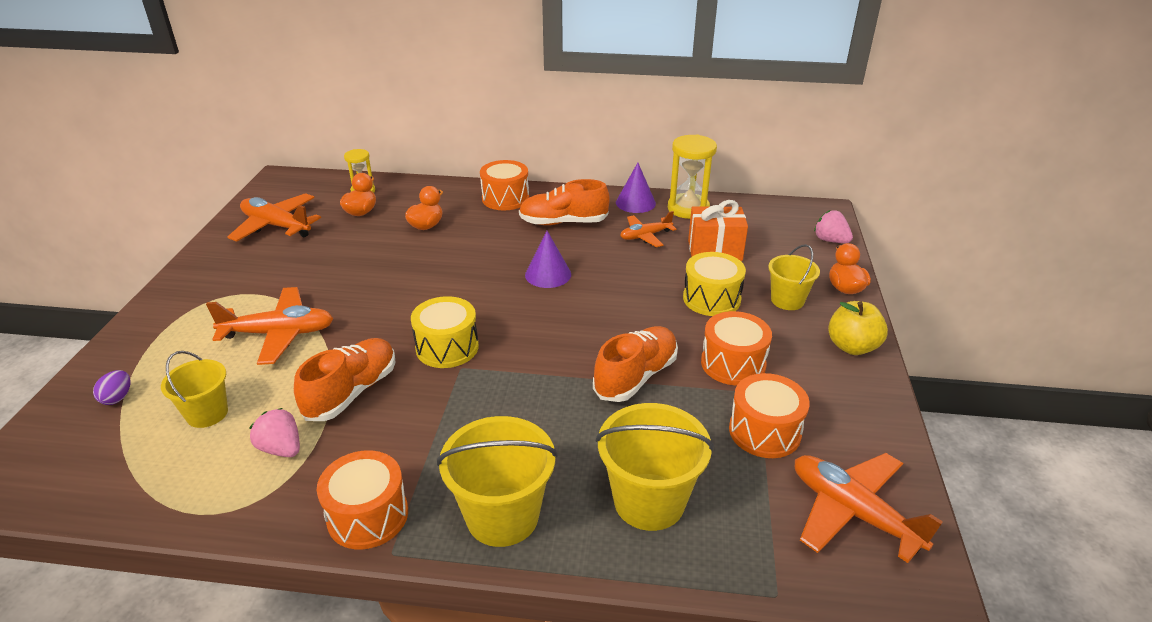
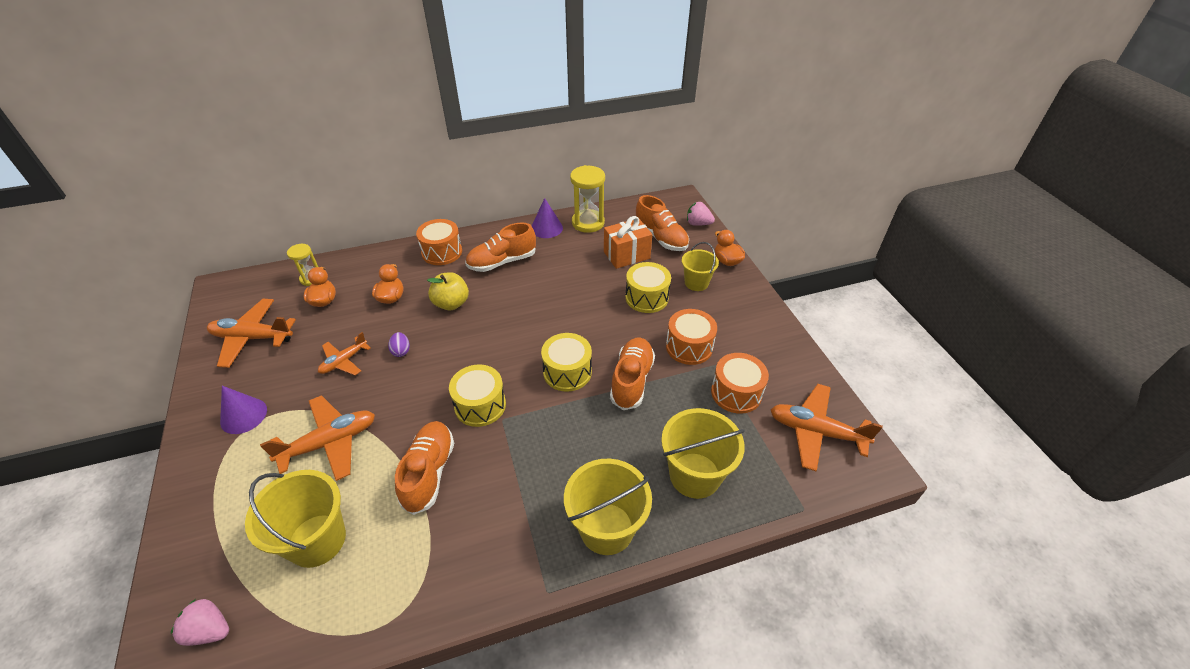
camera: 25 degrees left, 10 degrees up
(117, 398) = (220, 559): purple egg -> purple egg (401, 351)
(207, 413) = (317, 540): yellow bucket -> yellow bucket, size x1.61
(281, 448) = (404, 545): pink strawberry -> pink strawberry (209, 630)
(368, 516) = (510, 570): orange drum -> none
(548, 274) = (518, 313): purple cone -> purple cone (243, 415)
(564, 345) = (567, 372): none -> yellow drum
(645, 236) = (571, 257): orange plane -> orange plane (344, 361)
(770, 244) = (661, 238): none -> orange shoe
(852, 346) = (754, 307): yellow apple -> yellow apple (451, 303)

